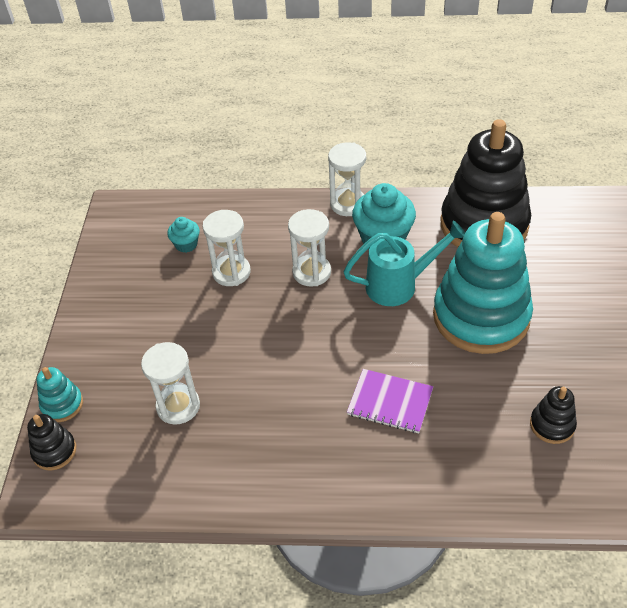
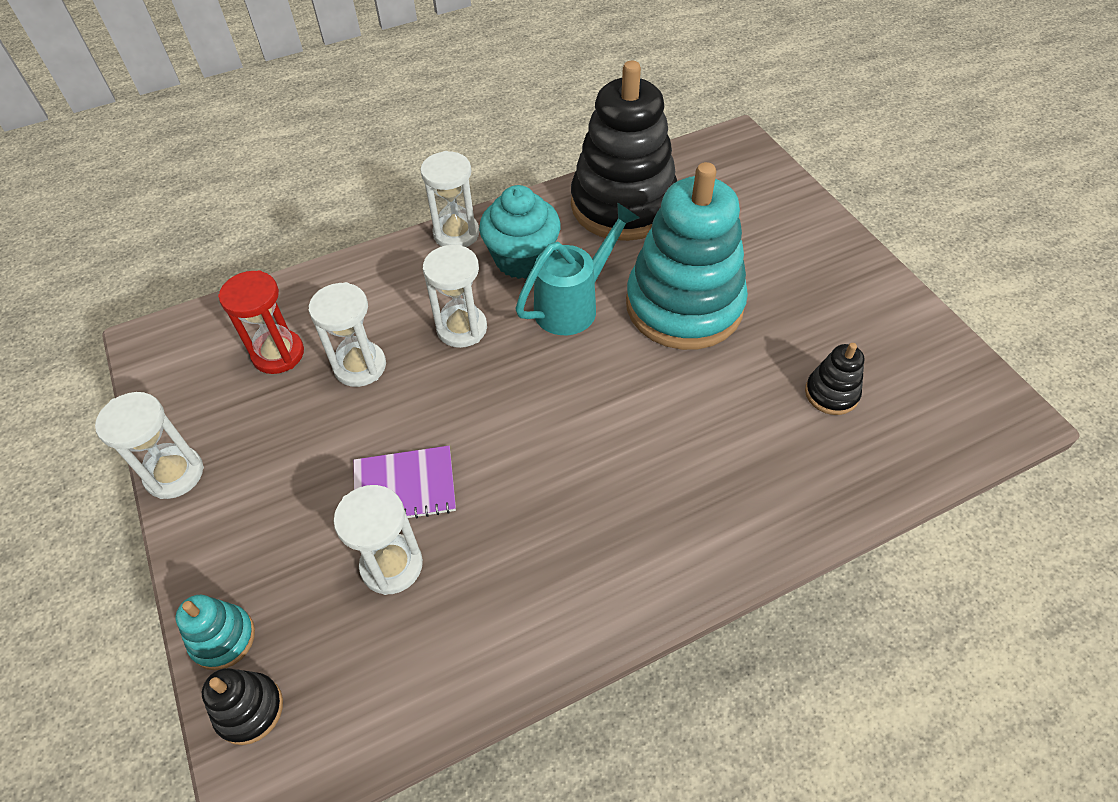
camera: 30 degrees left, 5 degrees up
(87, 296) = (174, 474): none -> white hourglass
(186, 244) = (278, 354): turquoise cupcake -> red hourglass
(390, 402) = (648, 443): purple notebook -> purple notebook (404, 487)

